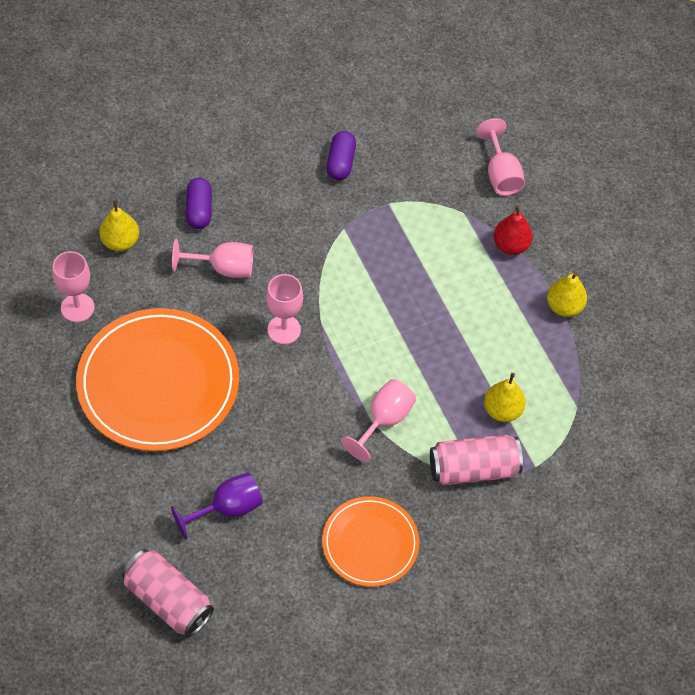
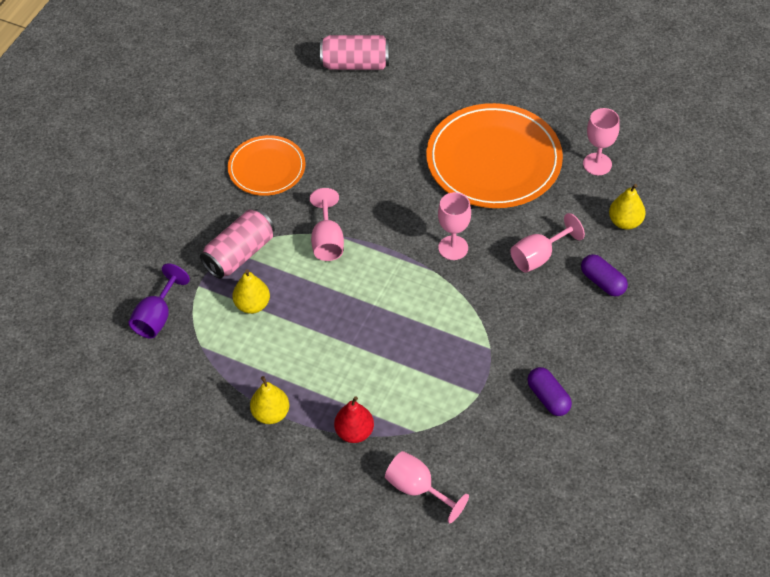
camera: 145 degrees right, 5 degrees down
(227, 508) = (373, 126): purple goblet -> purple goblet (157, 317)

